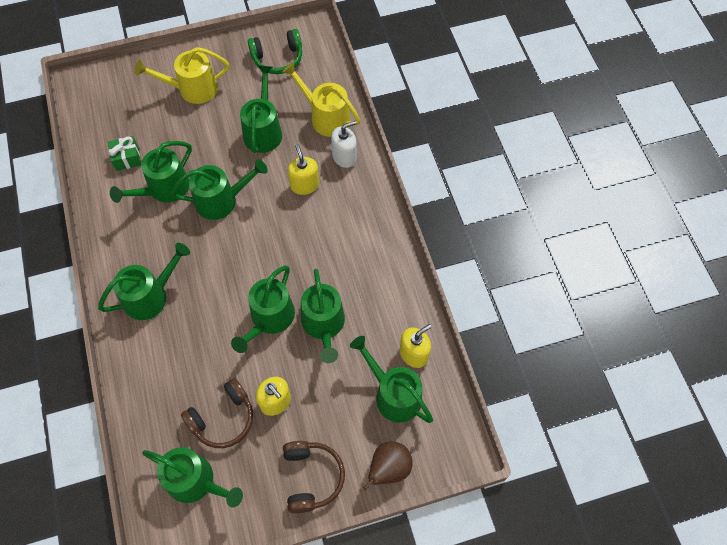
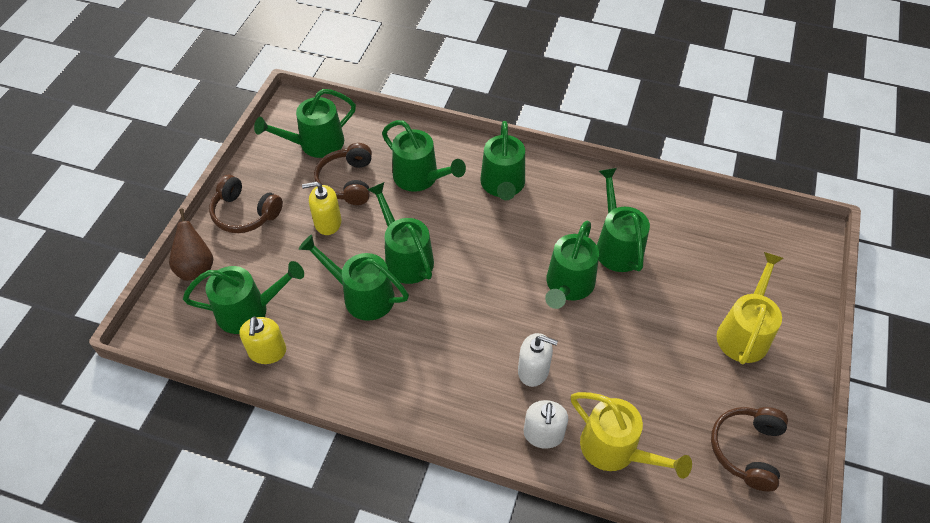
camera: 125 degrees right, 10 degrees down
(127, 158) = (678, 233): green gift -> none
(263, 131) = (637, 371): green watering can -> green watering can (420, 177)
(277, 58) = (747, 450): green headphones -> brown headphones
(304, 185) = (533, 370): yellow soap dispenser -> white soap dispenser
(326, 117) = (615, 449): yellow watering can -> yellow watering can turned 60 degrees clockwise

